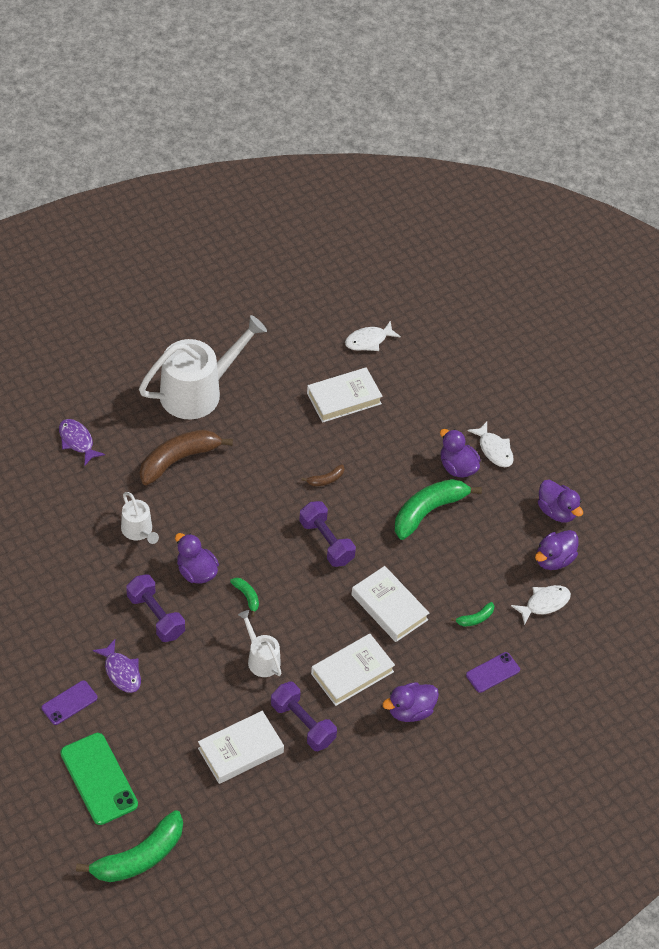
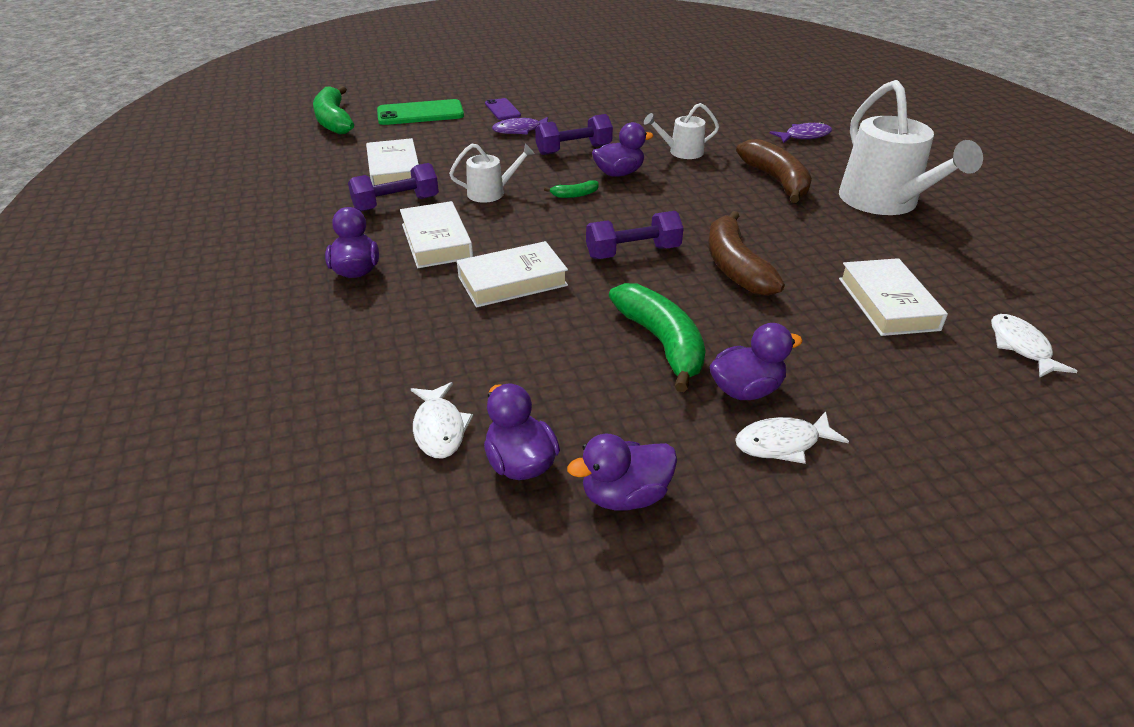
camera: 110 degrees right, 15 degrees down
(326, 479) = (735, 267): brown banana -> brown banana, size x2.24
(475, 618) = (454, 349): green banana -> none
(493, 672) = (358, 346): purple phone -> none

